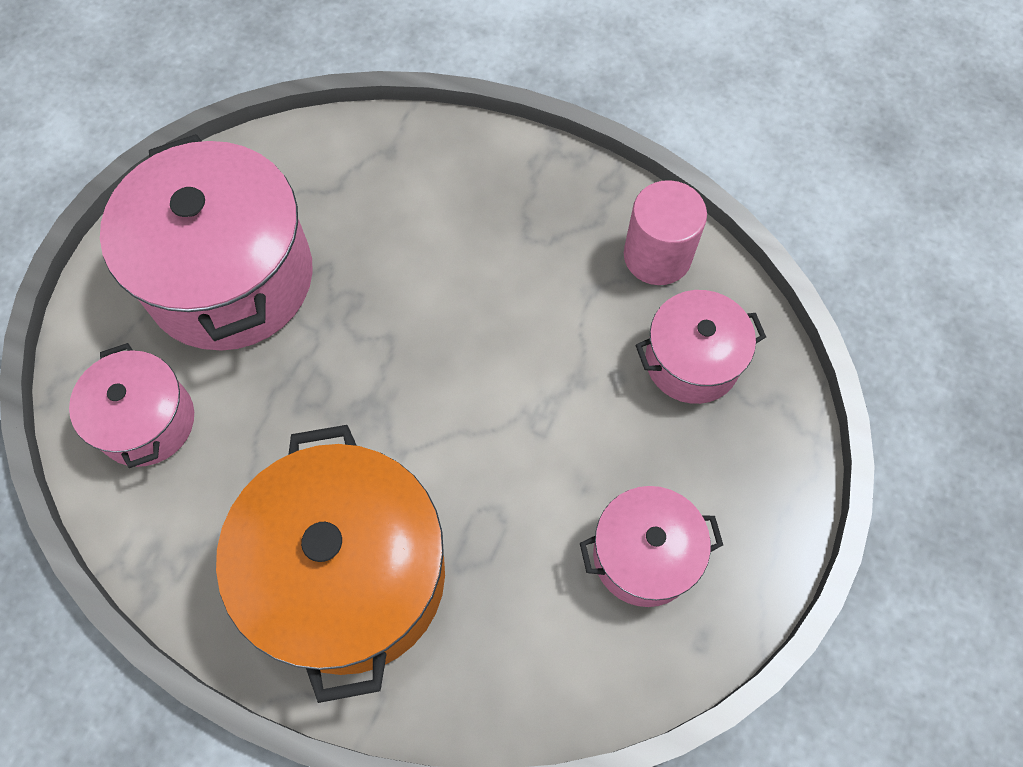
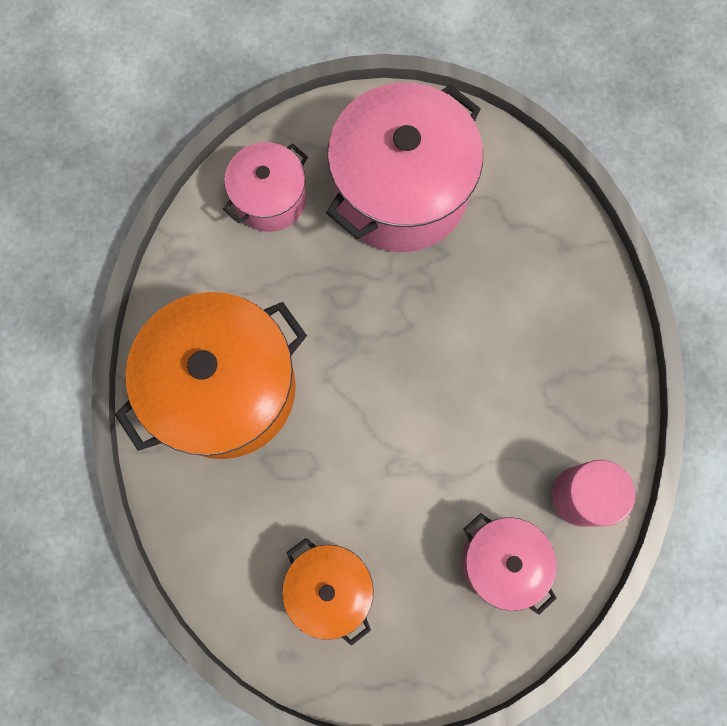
camera: 65 degrees right, 10 degrees up
(644, 555) = (330, 587): pink pot -> orange pot

